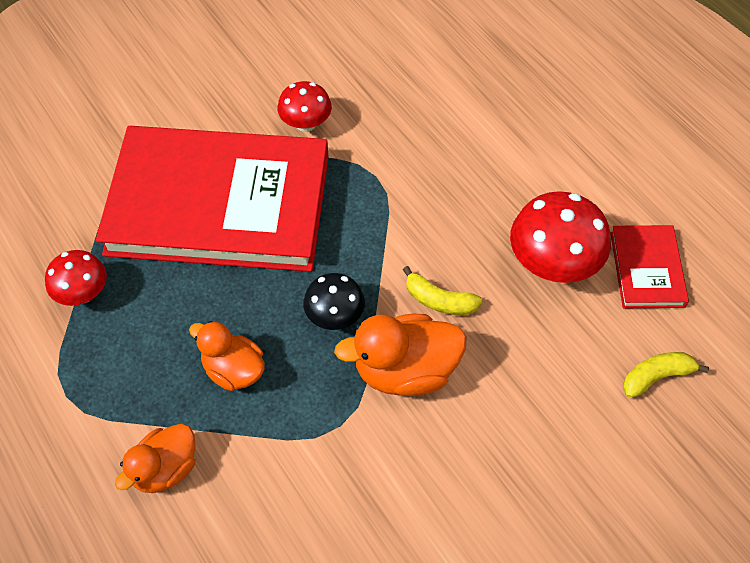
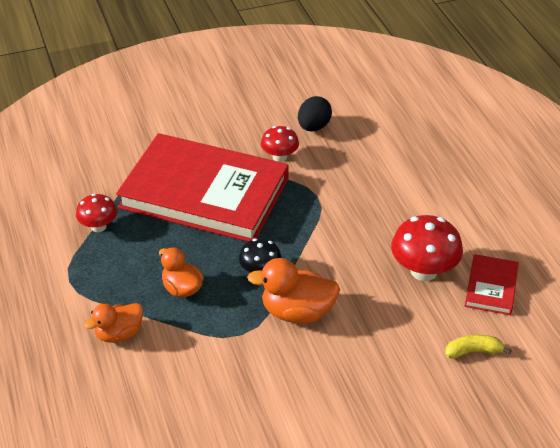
camera: 15 degrees right, 15 degrees down
(337, 66) = (313, 127): none -> black egg
(439, 301) = (335, 277): yellow banana -> none

